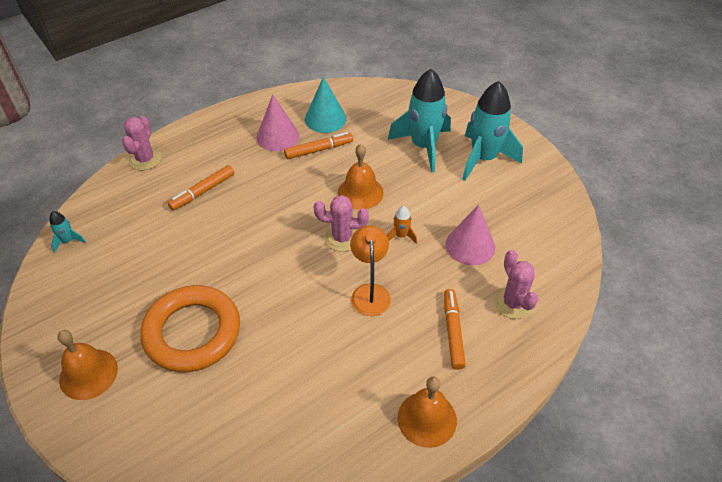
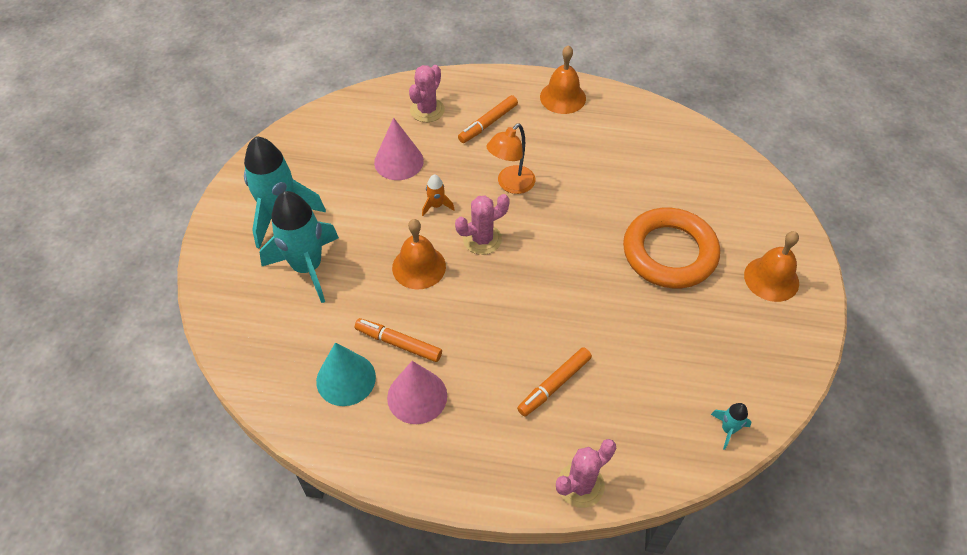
camera: 135 degrees left, 5 degrees up
(203, 191) = (554, 385): orange marker -> orange marker turned 135 degrees clockwise
(342, 238) = (482, 239): pink cactus -> pink cactus turned 75 degrees counterclockwise

